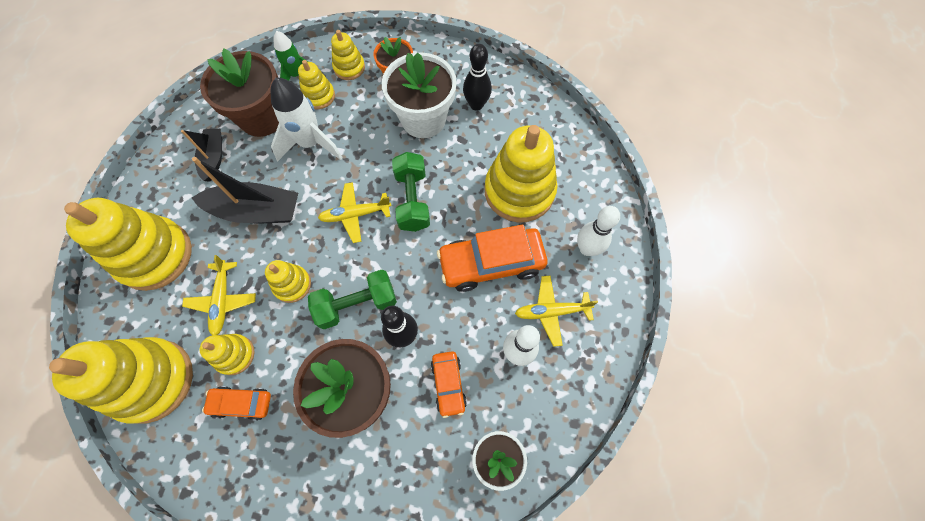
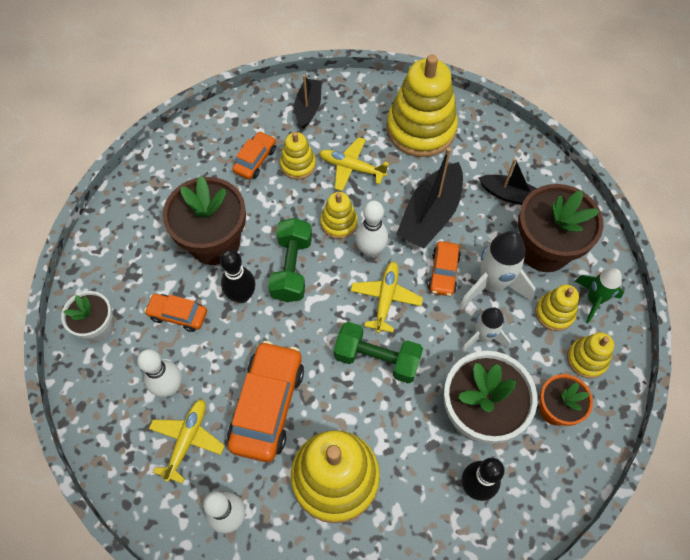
camera: 115 degrees right, 5 degrees down
(152, 380) = (308, 108): yellow stacking toy -> black boat
(312, 181) = (443, 272): none -> orange car
(312, 245) = (370, 250): none -> white bowling pin
(360, 135) = (482, 337): none -> white rocket

